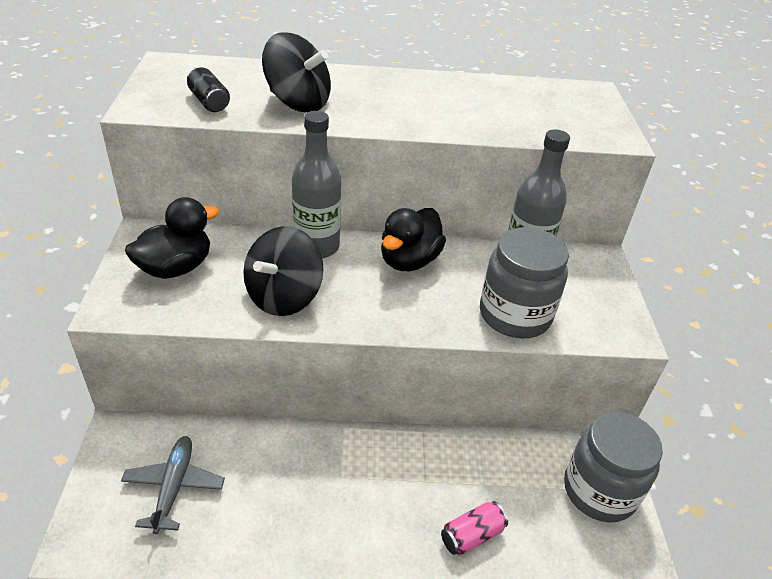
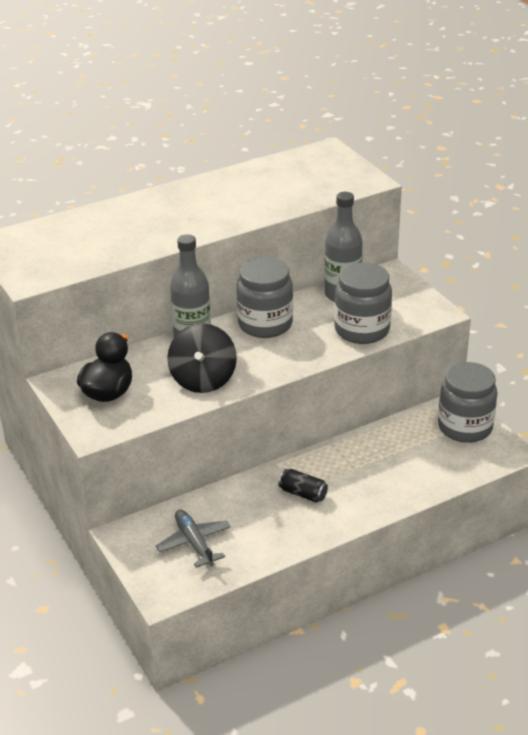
camera: 25 degrees left, 5 degrees down
(209, 102) = (72, 258): black can -> black can (303, 493)
(298, 103) = (135, 235): black spinning top -> none
(409, 261) = (265, 324): black duck -> grey jar
(472, 535) = (405, 483): pink can -> none

